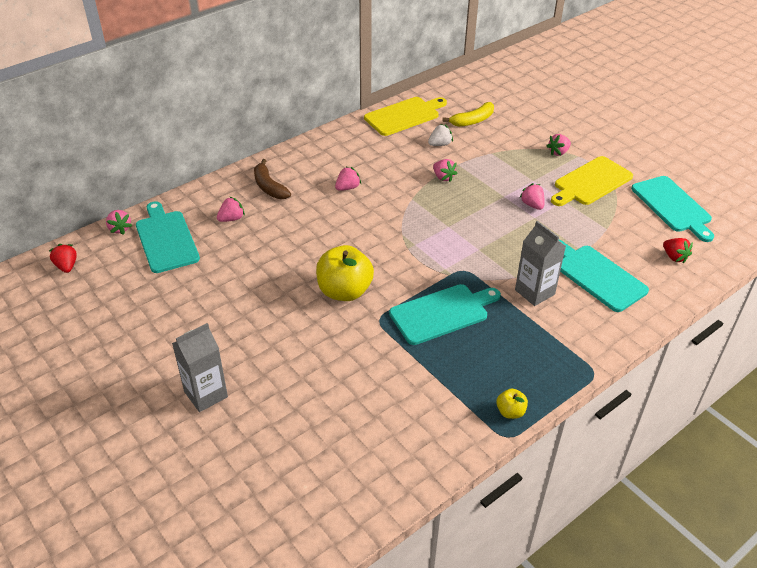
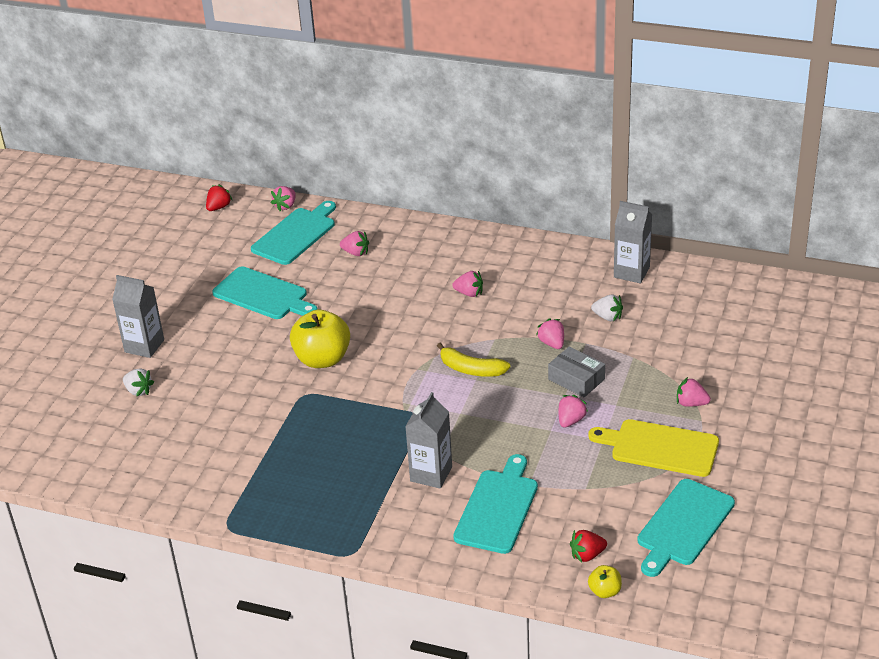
camera: 60 degrees right, 5 degrees down
(267, 424) = (138, 391): none -> white strawberry
(269, 187) = (421, 250): brown banana -> none
(404, 116) = (631, 272): yellow cutting board -> grey carton
(442, 313) = (346, 427): turquoise cutting board -> turquoise cutting board (263, 295)
(443, 177) = (552, 343): pink strawberry -> pink strawberry turned 135 degrees clockwise
(472, 121) = (679, 320): yellow banana -> yellow banana (471, 369)
(491, 184) = (576, 379): none -> grey box
(510, 412) = (258, 518): yellow apple -> yellow apple (605, 591)
(674, 257) = (587, 555): red strawberry -> red strawberry turned 45 degrees clockwise

